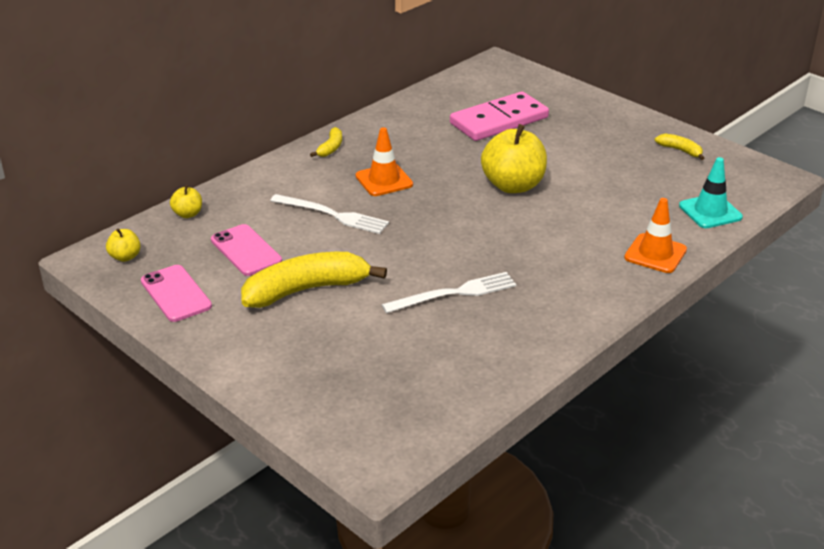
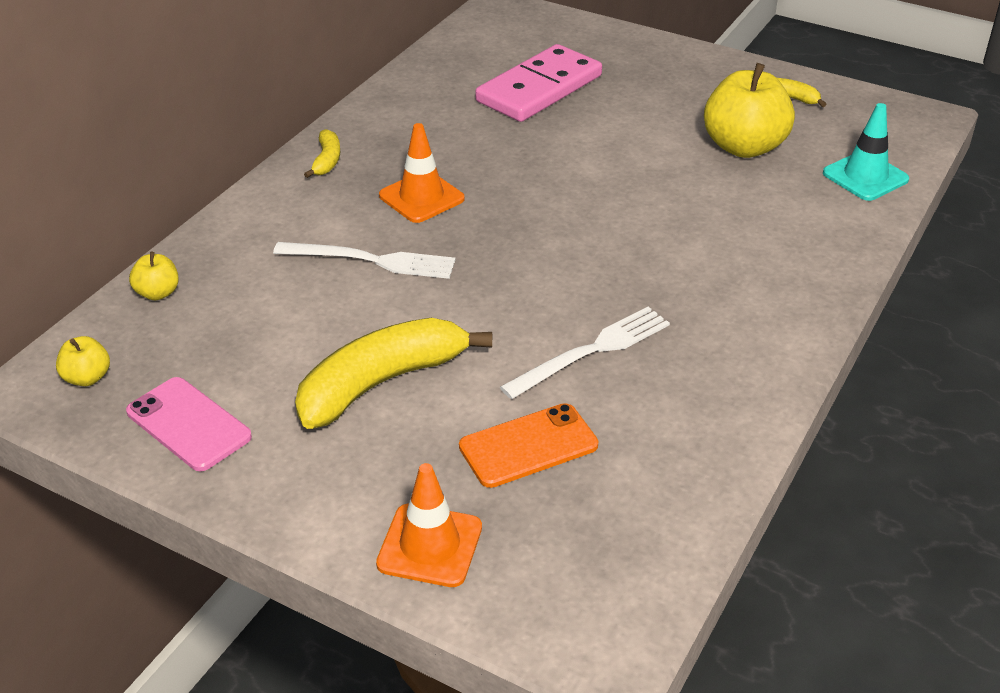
camera: 15 degrees left, 5 degrees up
(246, 250) = (268, 336): pink phone -> none
(385, 343) = (528, 446): none -> orange phone
(513, 185) = (599, 178): yellow apple -> yellow apple (744, 147)
(655, 254) = (826, 247): orange traffic cone -> orange traffic cone (430, 545)

